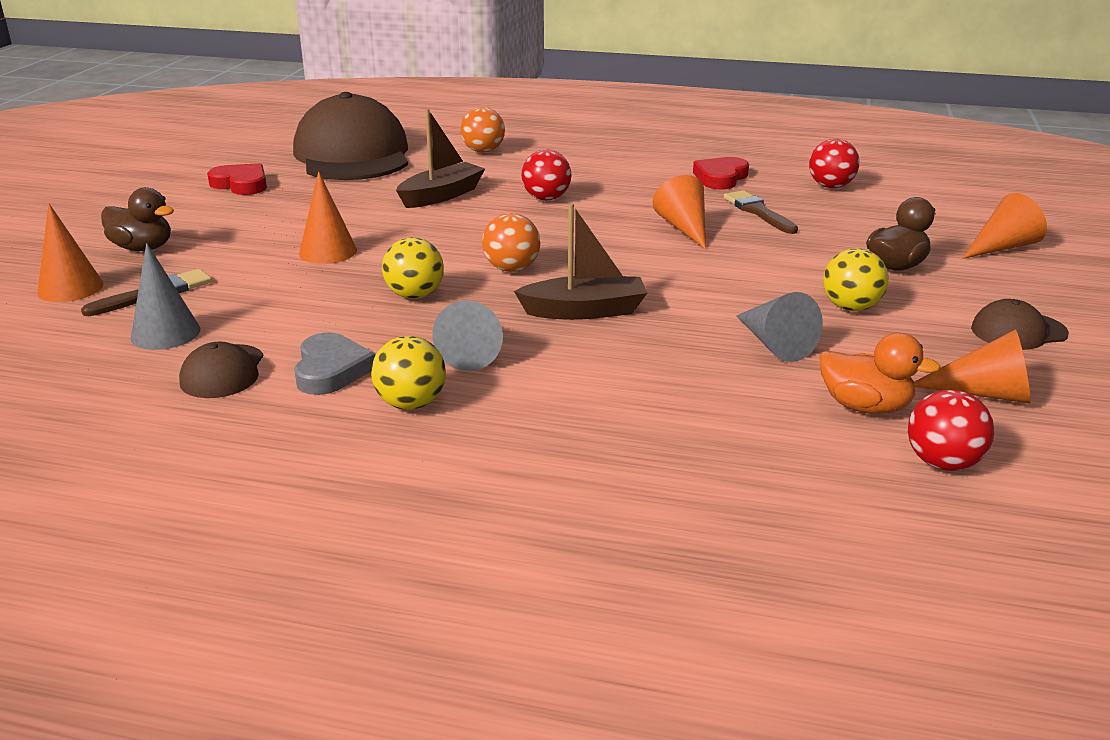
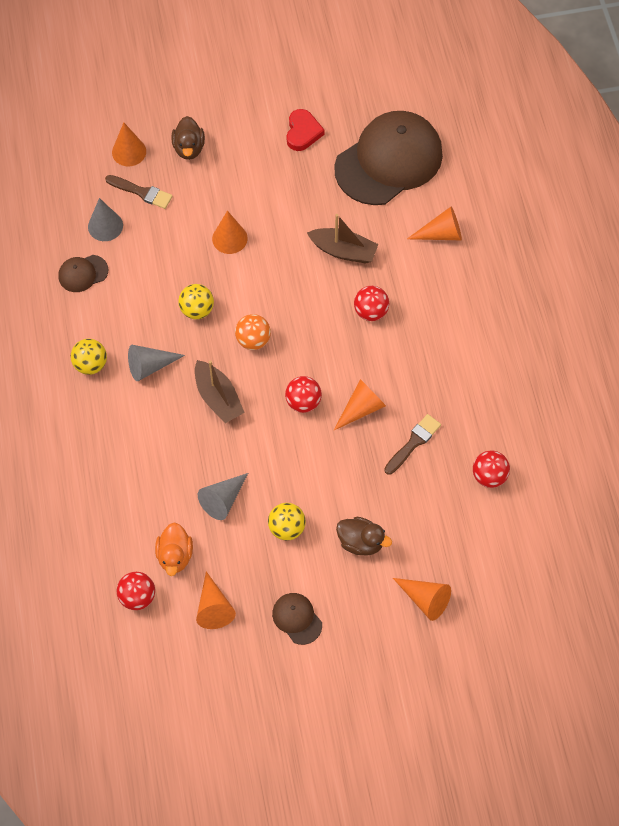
camera: 65 degrees right, 35 degrees up
(331, 370) = (105, 316): grey heart -> none
(483, 151) = (441, 234): orange ball -> orange cone
(644, 258) = (303, 402): none -> red ball
(720, 178) = (469, 401): red heart -> none

